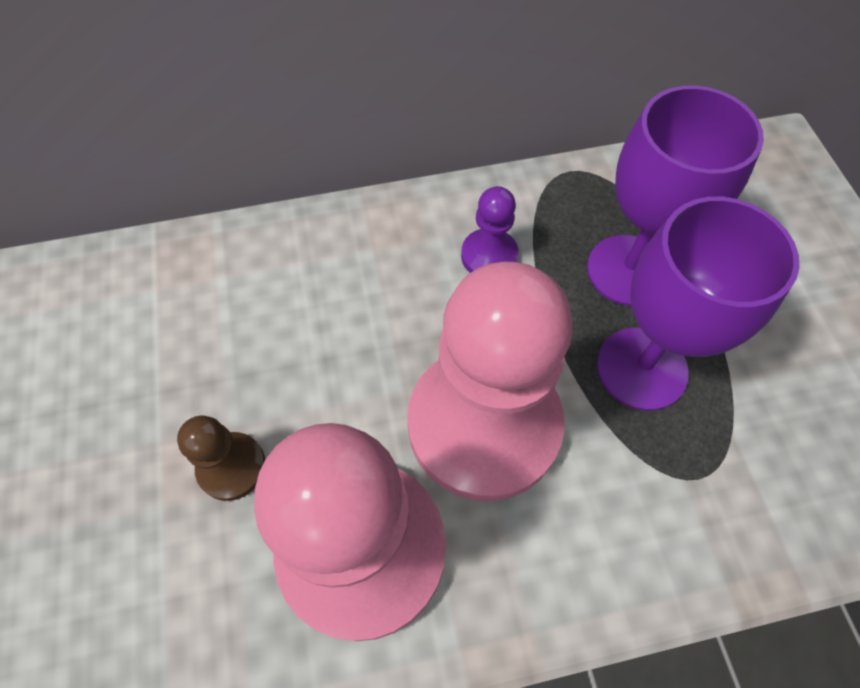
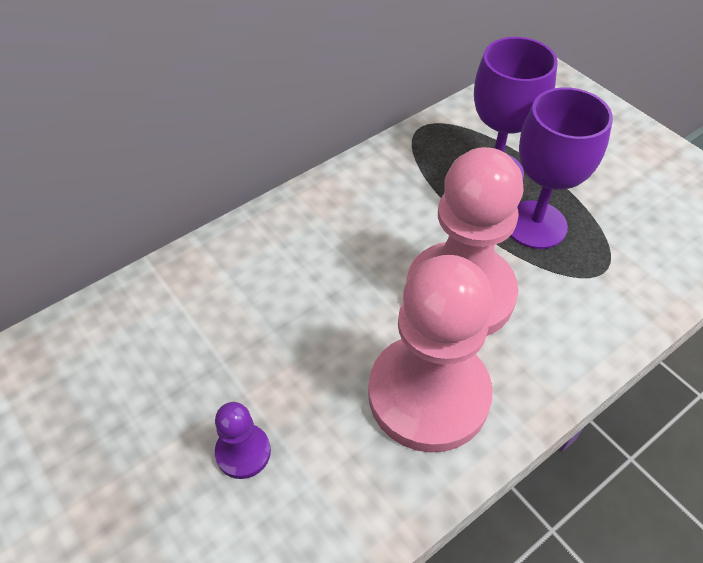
camera: 25 degrees left, 10 degrees down
(232, 467) = (309, 385): brown pawn -> none
(489, 256) = (401, 194): purple pawn -> purple pawn (243, 452)

